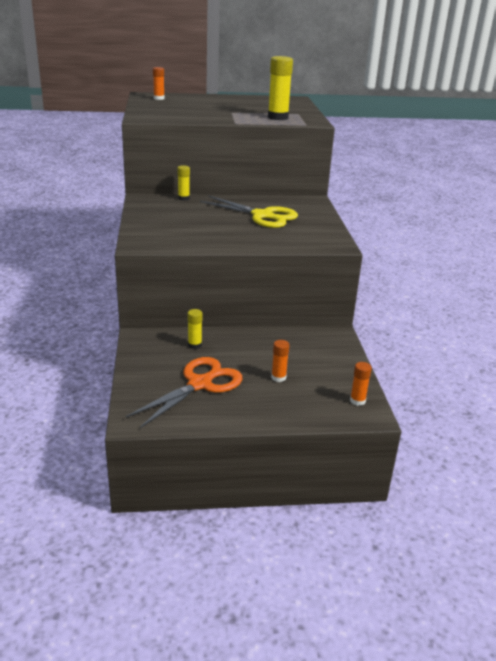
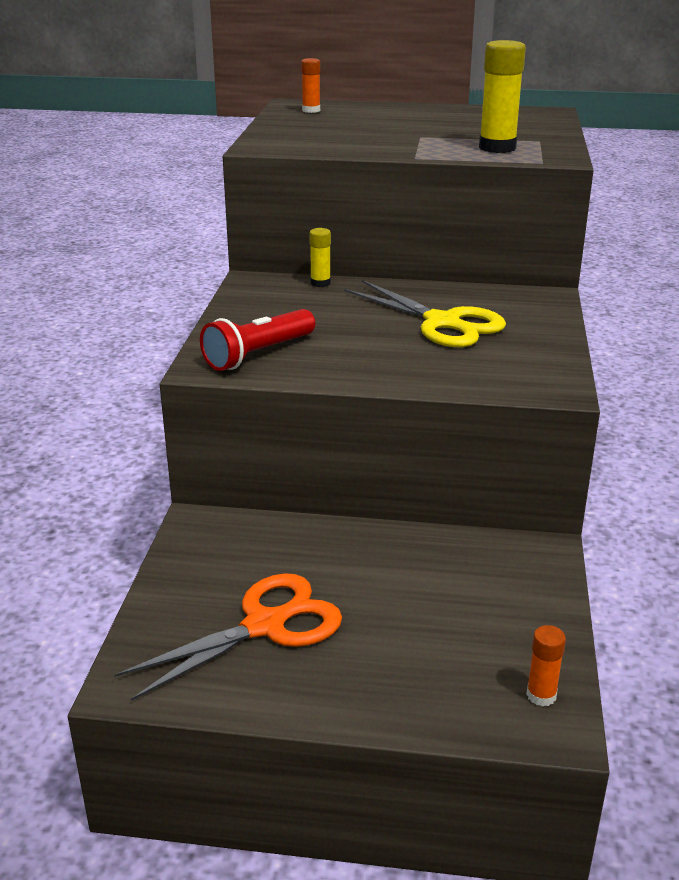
camera: 15 degrees right, 0 degrees up
(166, 237) = (258, 354): none -> red flashlight
(194, 345) = (283, 547): yellow glue stick -> none
(278, 377) = (408, 628): orange glue stick -> none

